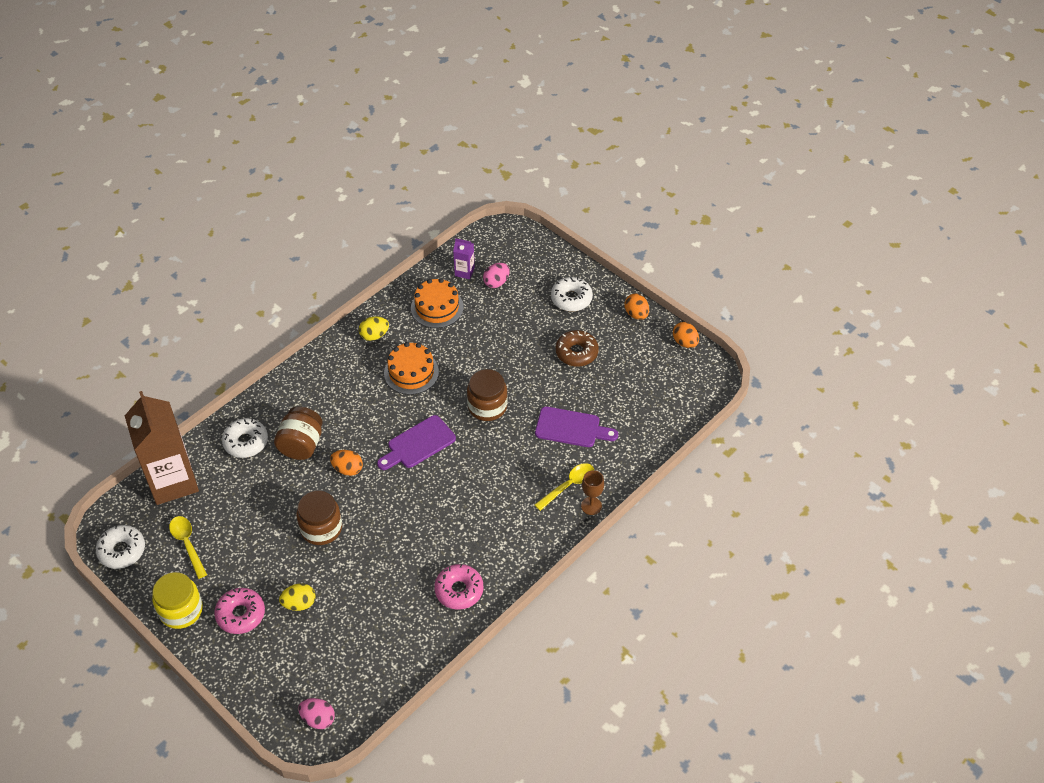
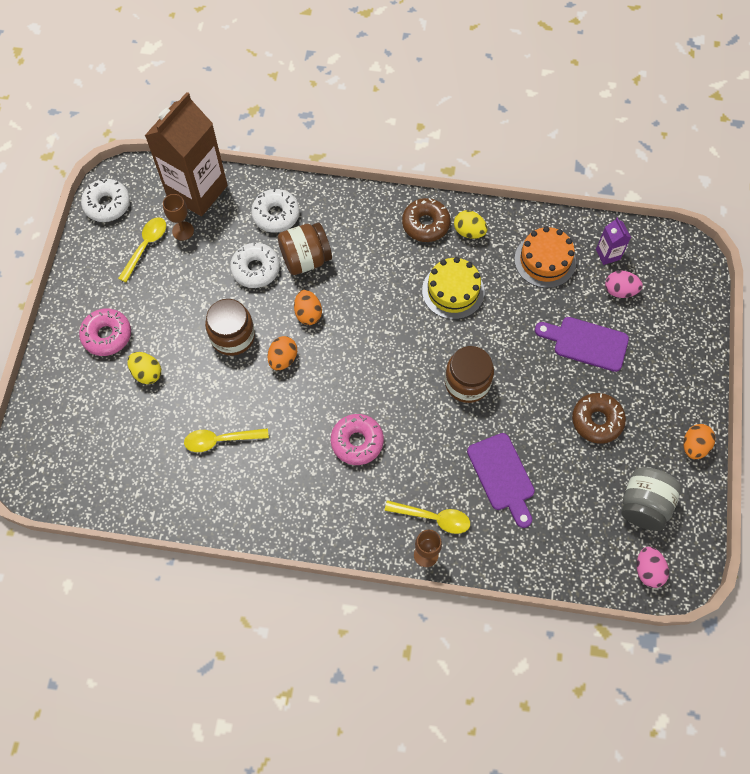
camera: 55 degrees right, 15 degrees up
(181, 610) = (82, 288): yellow jar -> none
(199, 511) = (183, 231): none -> brown goblet
(318, 719) = (48, 467): pink egg -> pink egg (648, 570)
(344, 356) = (425, 224): none -> brown donut
(399, 584) = (221, 440): none -> yellow spoon
(411, 372) = (453, 291): orange cake -> yellow cake
(418, 444) = (379, 352): purple cutting board -> purple cutting board (586, 343)
(459, 590) = (248, 496): pink donut -> pink donut (357, 442)
(571, 299) = (659, 371): white donut -> white donut (256, 269)
(653, 365) = (644, 505): none -> grey jar
(685, 342) = (699, 518): orange egg -> orange egg (283, 359)

